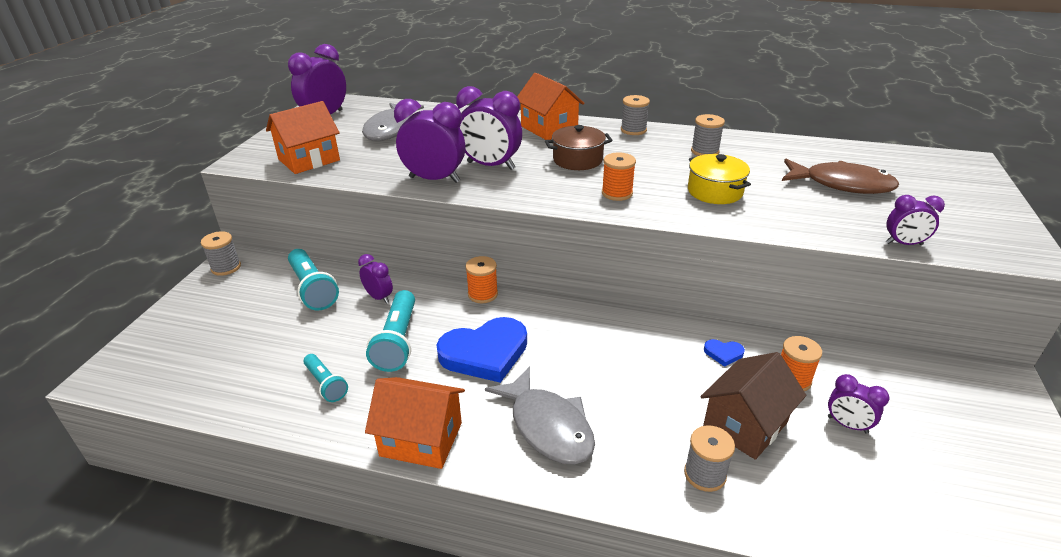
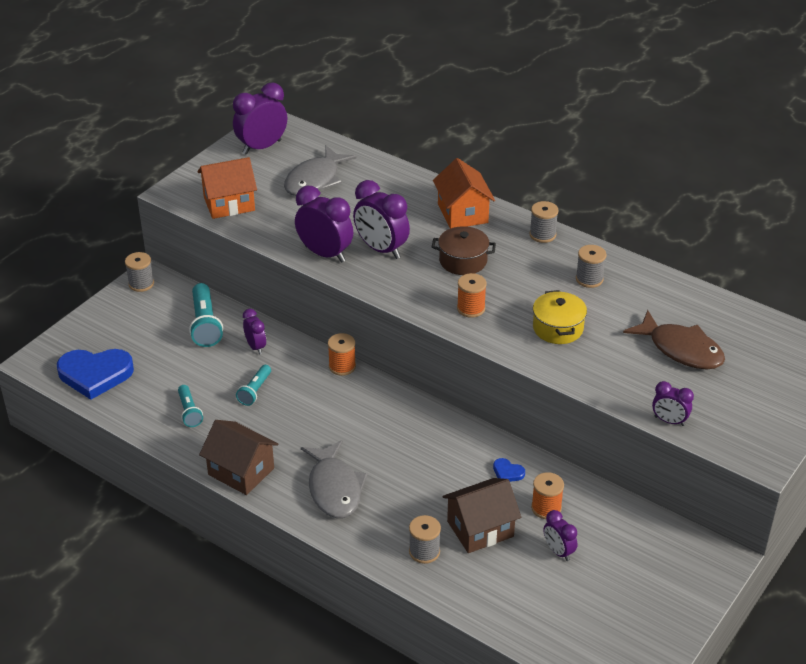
camera: 20 degrees right, 5 degrees up
(397, 341) = (255, 391): turquoise flashlight -> turquoise flashlight, size x0.61
(421, 439) = (241, 471): orange house -> brown house
(485, 353) = (317, 419): blue heart -> blue heart (95, 374)

